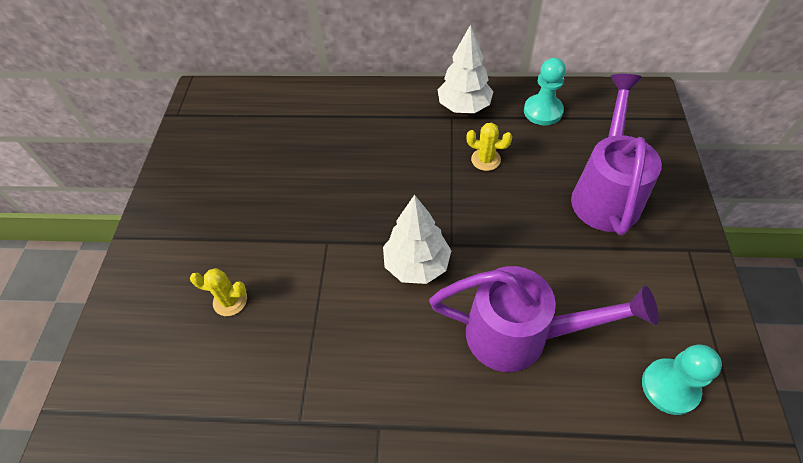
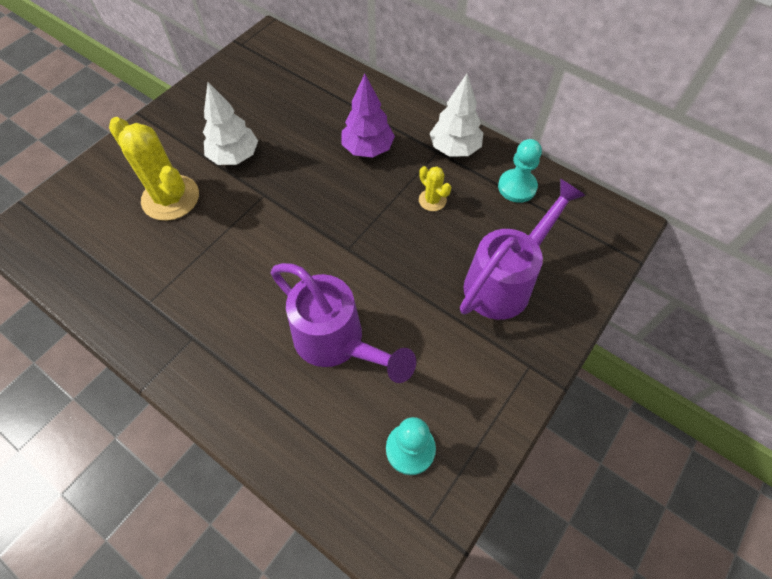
camera: 30 degrees right, 5 degrees up
(230, 300) = (170, 198): yellow cactus -> yellow cactus, size x2.05
(389, 146) = (368, 149): none -> purple tree
(416, 264) = (310, 248): white tree -> white tree (234, 156)

